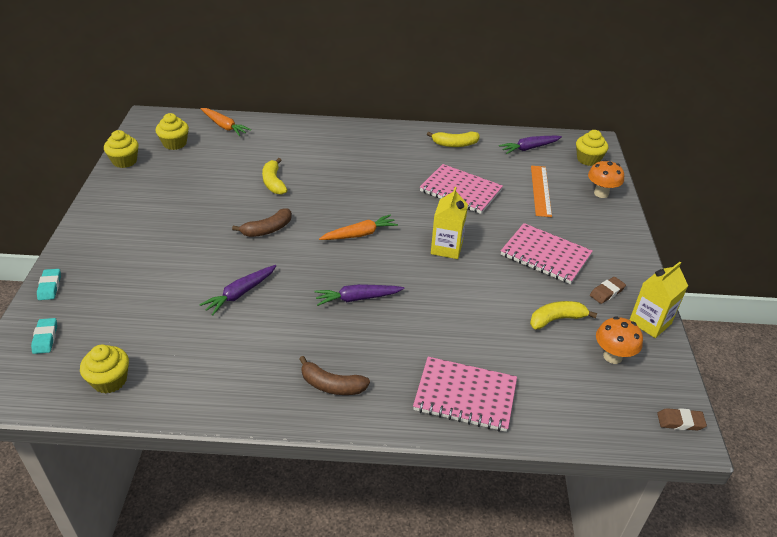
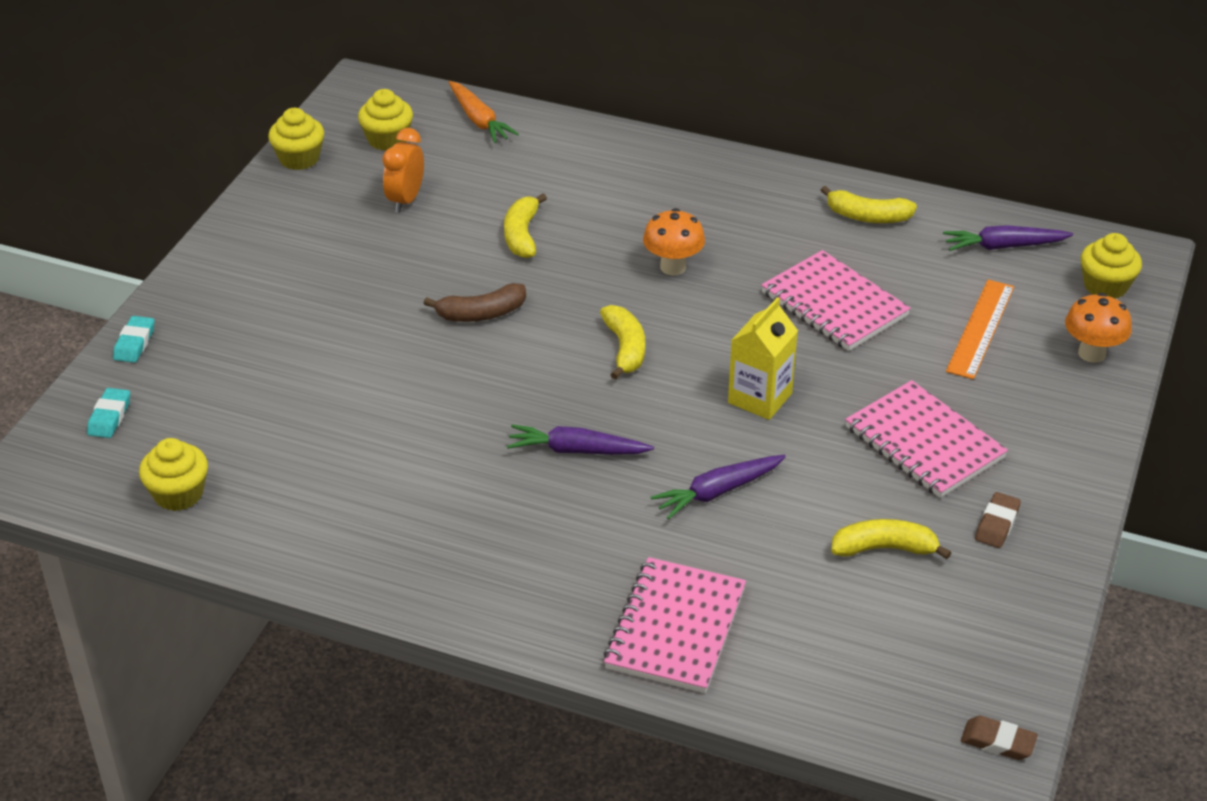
camera: 20 degrees right, 0 degrees up
(197, 174) = (405, 200): none -> orange clock
(240, 293) = (402, 407): purple carrot -> purple carrot (718, 492)
(332, 385) = (483, 569): brown banana -> none
(359, 234) = (625, 348): orange carrot -> yellow banana
(465, 396) = (675, 628): pink notebook -> pink notebook turned 75 degrees clockwise
(606, 292) = (997, 524): brown eraser -> brown eraser turned 45 degrees counterclockwise
(612, 356) = (945, 624): orange mushroom -> orange mushroom (673, 267)
(650, 322) = (1043, 587): yellow carton -> none

